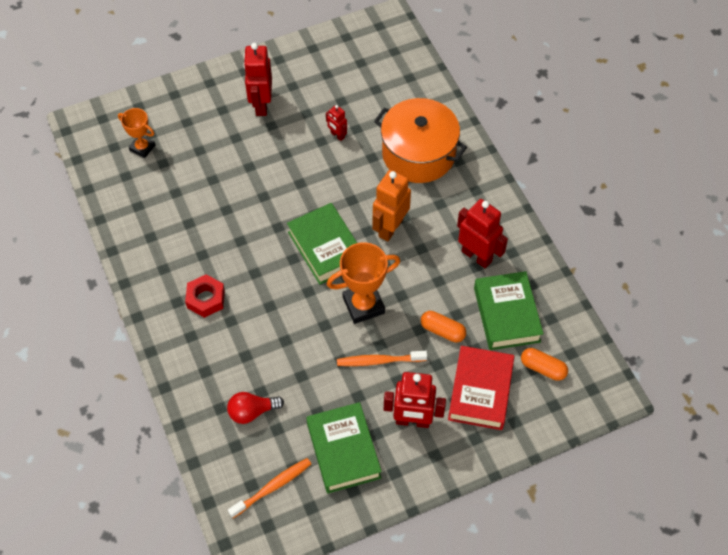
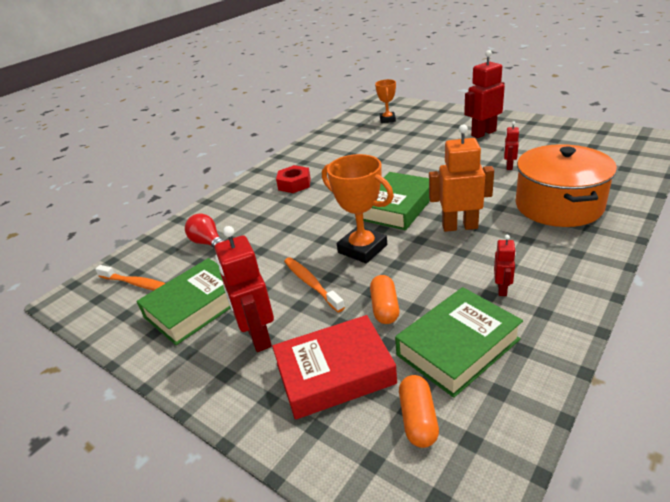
camera: 65 degrees right, 25 degrees down
(477, 256) = (502, 289): red robot -> red robot, size x0.52

